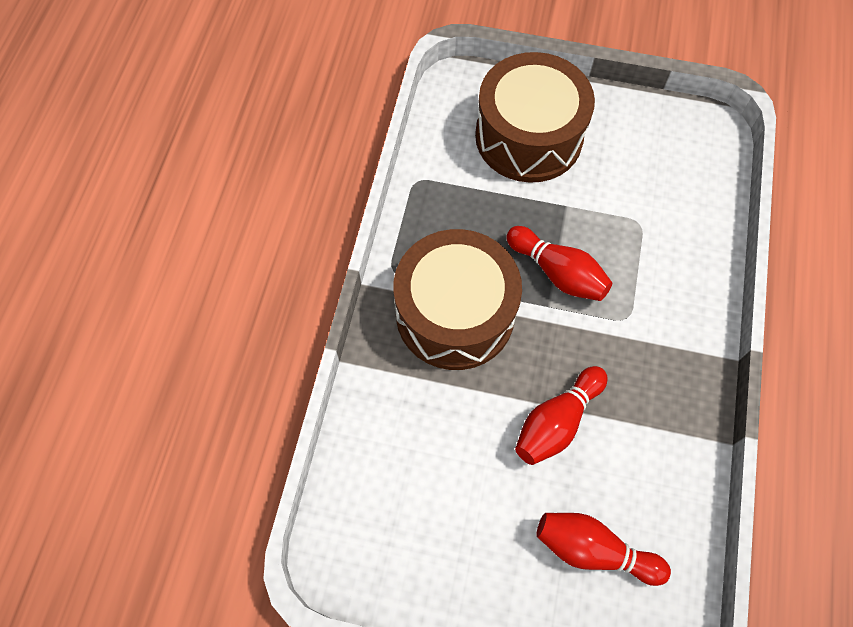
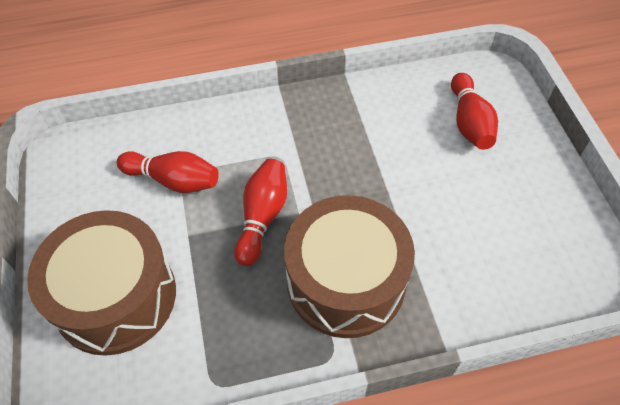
camera: 115 degrees left, 10 degrees down
(557, 422) = (394, 172): red bowling pin -> red bowling pin (174, 180)

